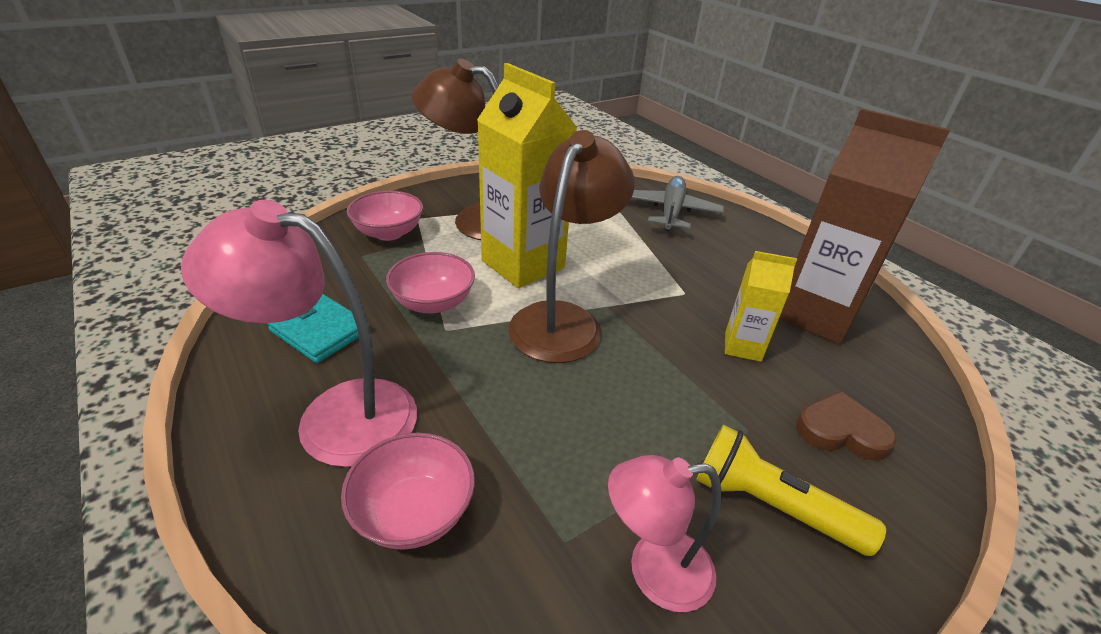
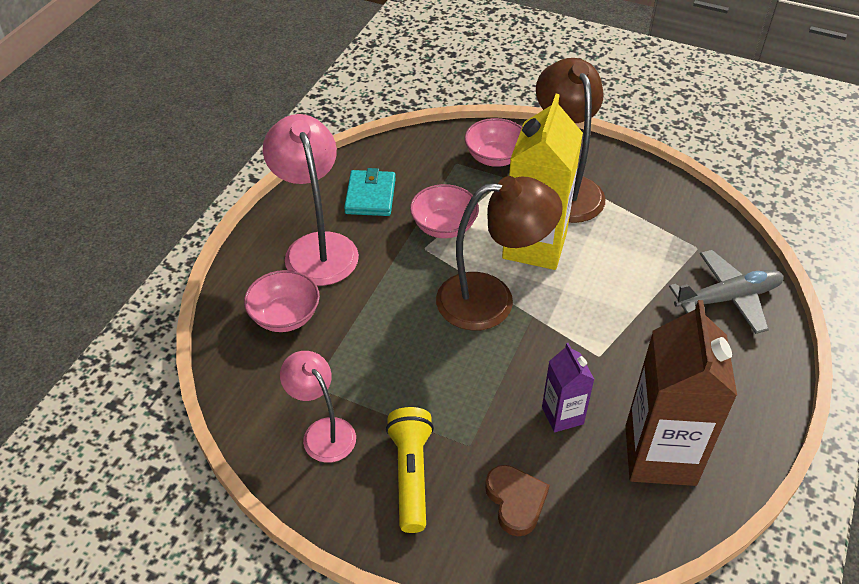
camera: 60 degrees right, 10 degrees up
(742, 346) = (562, 415): yellow carton -> purple carton

